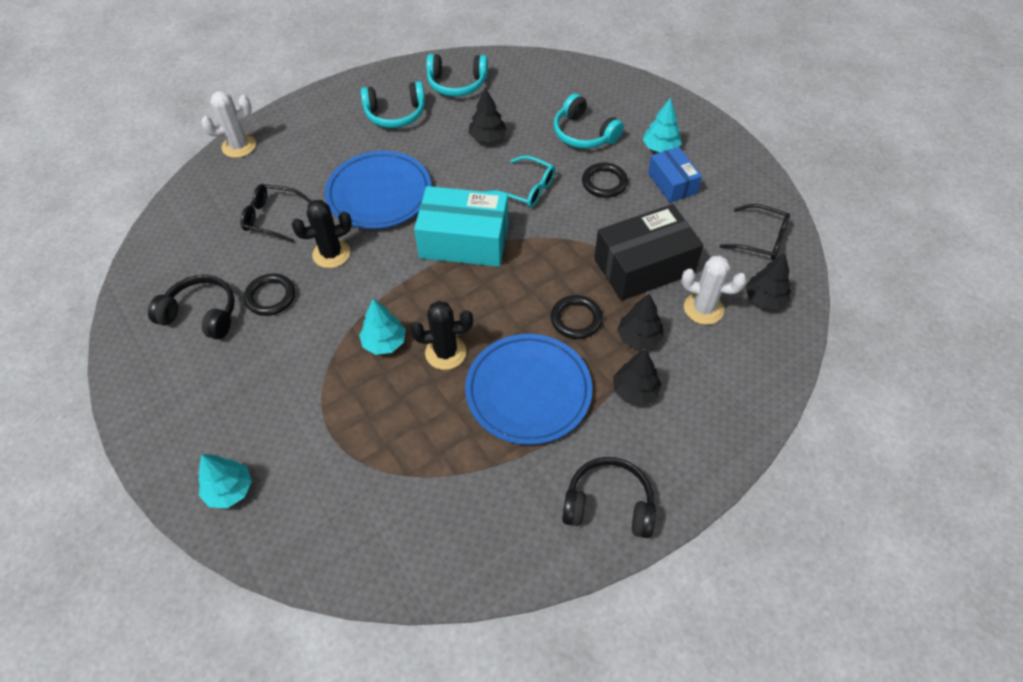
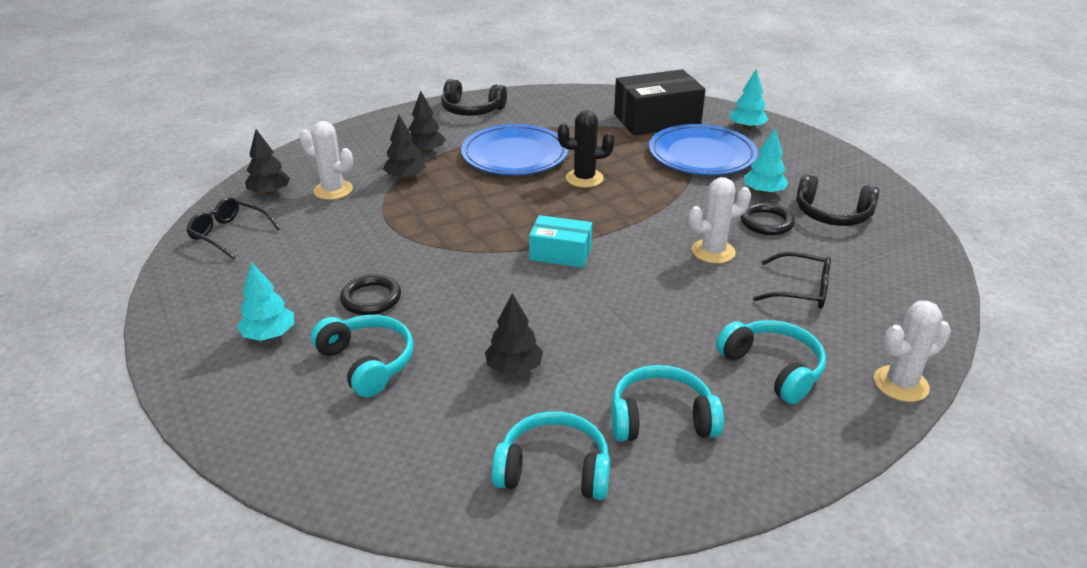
camera: 175 degrees left, 20 degrees down
(317, 150) = (773, 368): none -> turquoise headphones
(331, 254) = (713, 251): black cactus -> white cactus
(379, 194) = (668, 306): blue plate -> blue plate (701, 155)
(384, 342) = (642, 187): turquoise tree -> turquoise tree (763, 192)
(464, 241) = (560, 253): turquoise box -> turquoise box, size x0.59
(527, 189) = (473, 298): turquoise glasses -> none
(576, 319) = (458, 191): black ring -> none
(644, 266) = (370, 221): black box -> black box (657, 120)
(672, 183) = (285, 292): blue box -> none

